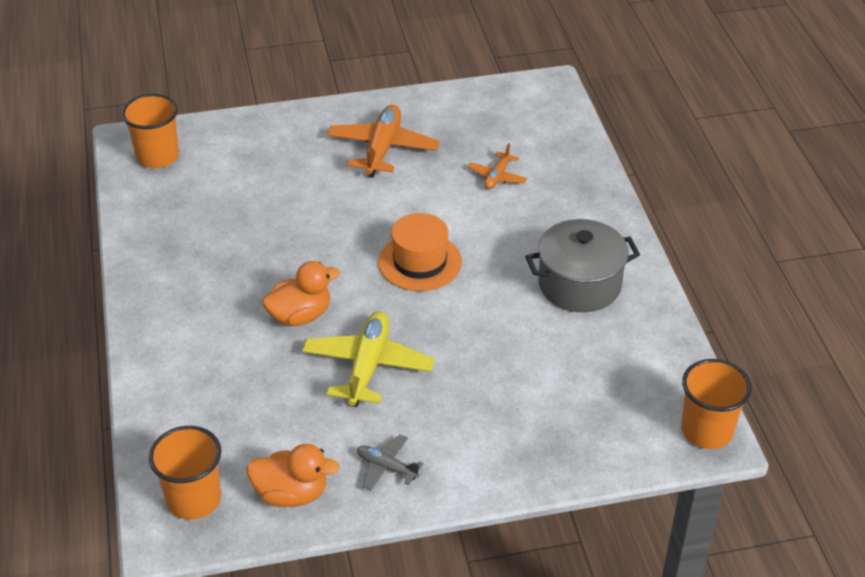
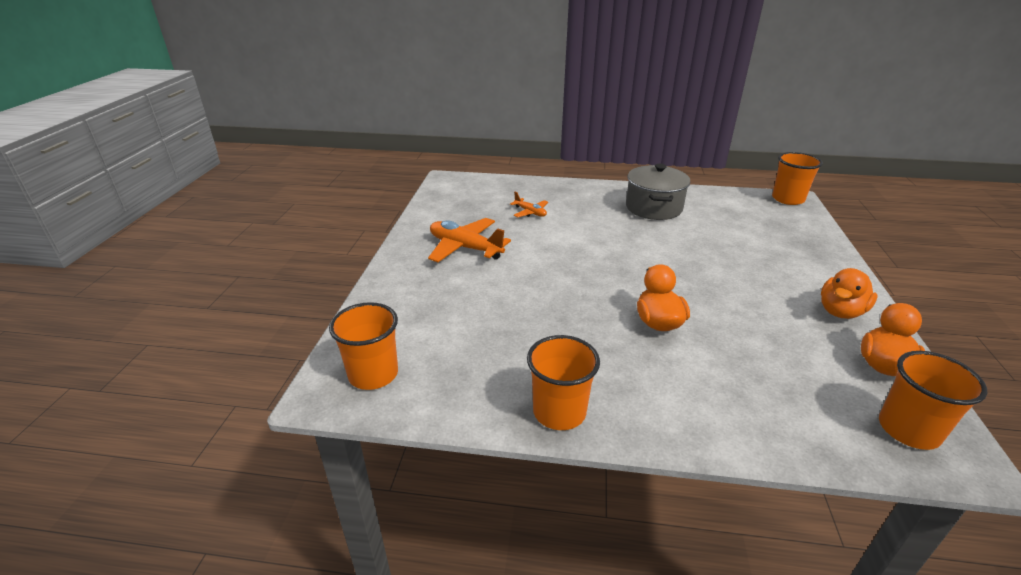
camera: 70 degrees left, 10 degrees down
(147, 269) = (559, 412): none -> orange cup
(368, 366) = (726, 300): yellow plane -> none
(386, 467) = (840, 311): grey plane -> orange duck
(420, 262) = (610, 257): orange hat -> none

